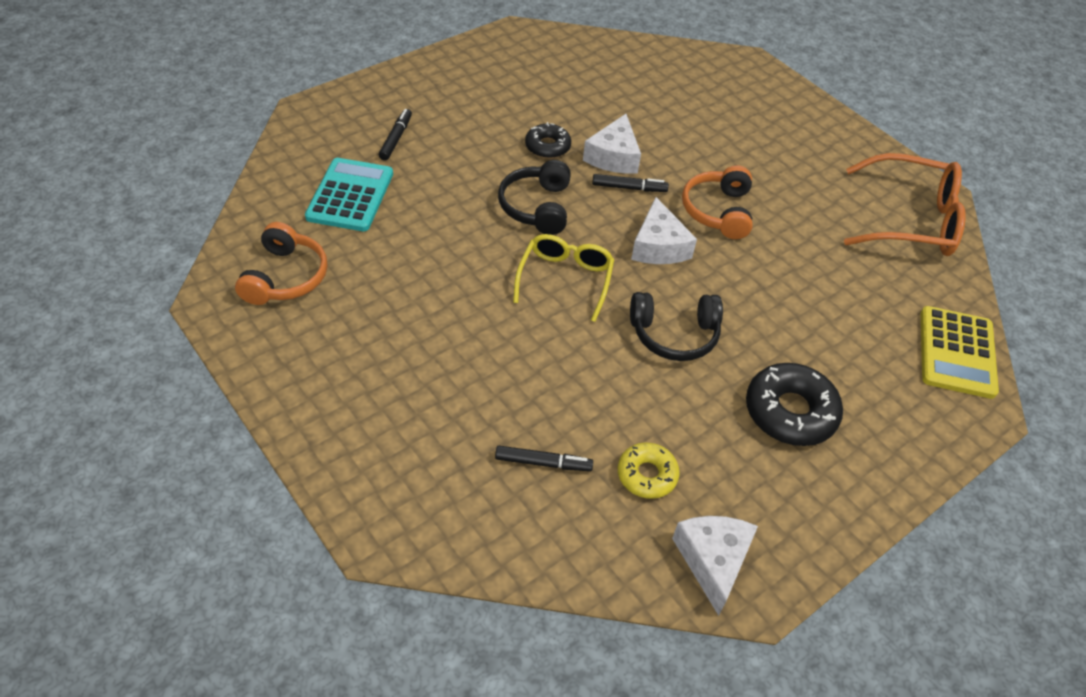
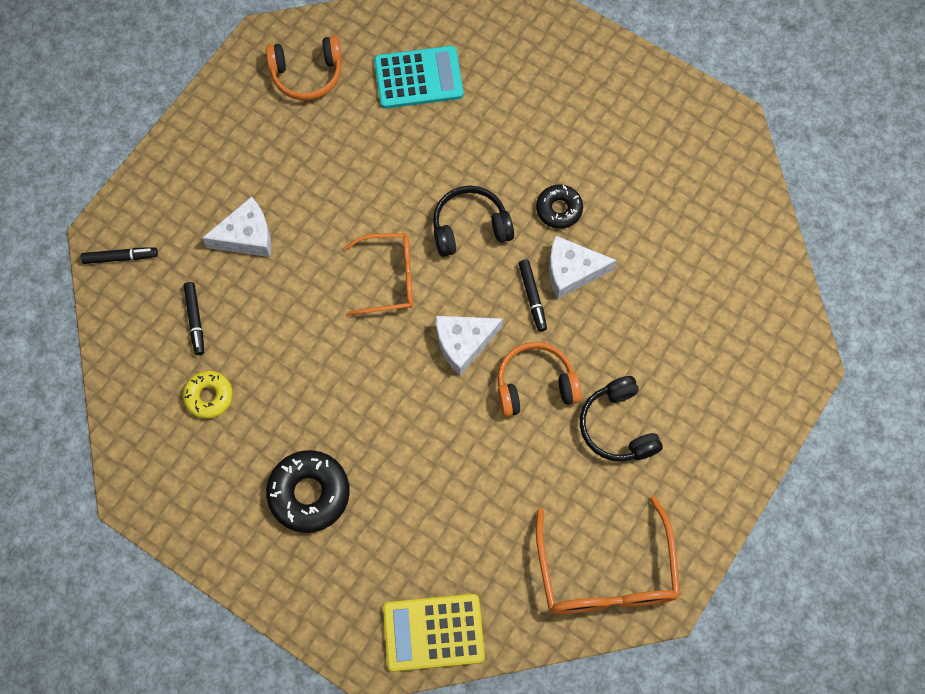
camera: 75 degrees right, 20 degrees up
(396, 138) = (509, 81): black marker -> black marker (120, 257)
(565, 280) = (388, 278): yellow glasses -> orange glasses
(674, 334) = (360, 382): black headphones -> black headphones (618, 426)
(713, 561) = (149, 461): white cheese -> white cheese (246, 236)

